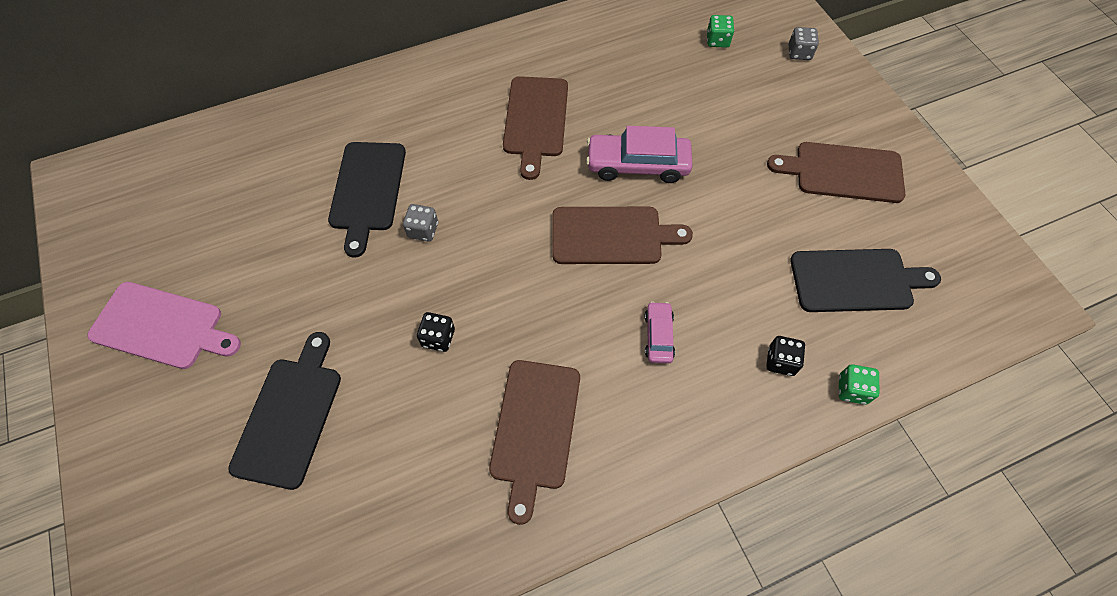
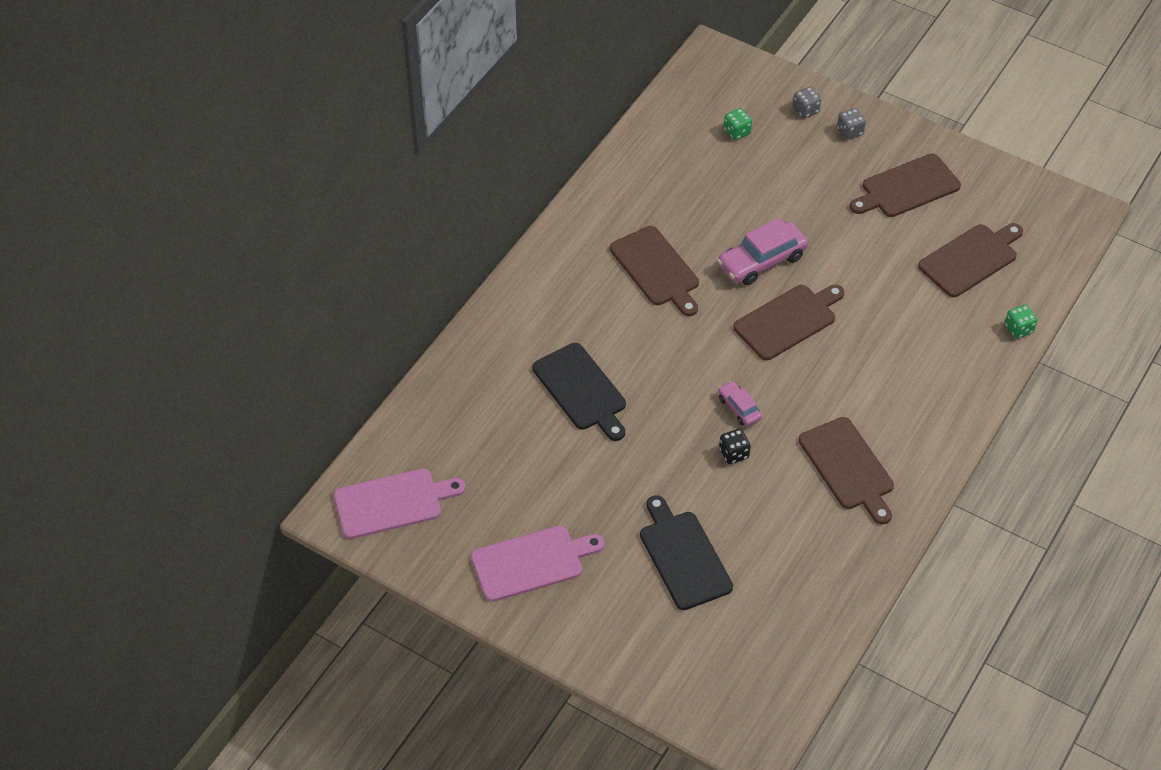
camera: 35 degrees left, 10 degrees down
(122, 196) = (392, 503): none -> pink cutting board
(423, 230) = (652, 393): grey dice -> grey dice (850, 131)
(658, 336) = (876, 367): pink car -> pink car (739, 408)
(780, 361) = (963, 337): black dice -> none
(856, 280) = (970, 259): black cutting board -> brown cutting board

